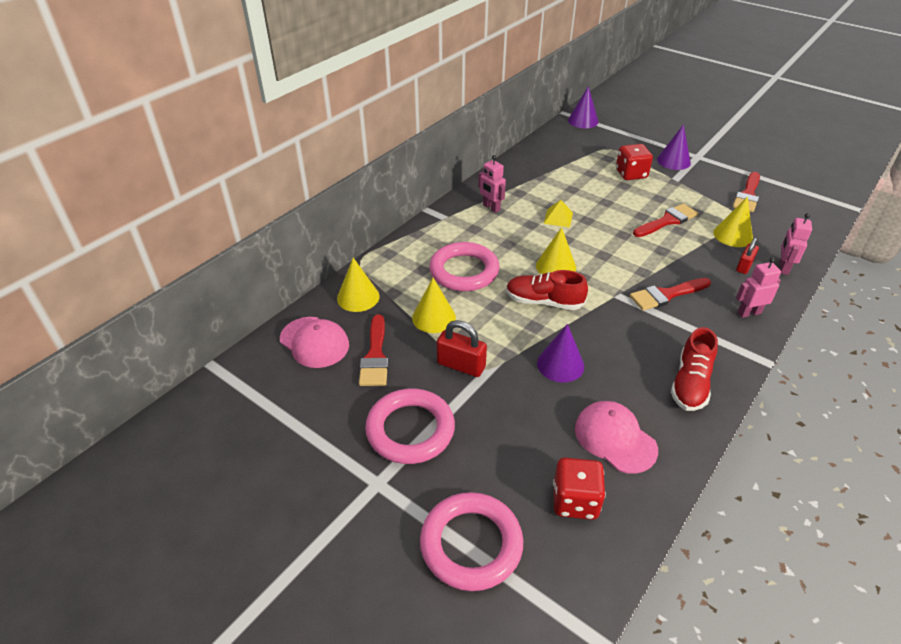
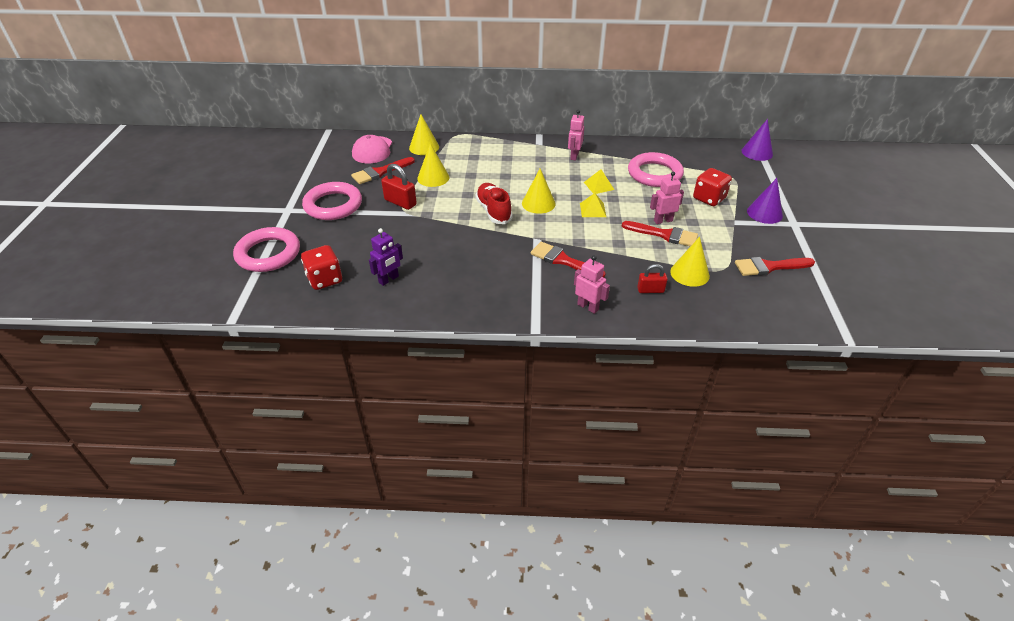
camera: 55 degrees right, 0 degrees up
(461, 365) = (400, 202): red padlock -> red padlock turned 45 degrees counterclockwise
(464, 271) = (490, 171): pink ring -> pink ring (654, 174)
(560, 364) = (437, 237): purple cone -> none
(596, 240) = (593, 210): none -> yellow pyramid
(615, 438) = (389, 279): pink cap -> purple robot
(690, 384) = (472, 297): red shoe -> none
(783, 268) = (676, 312): pink robot -> pink robot (663, 220)

